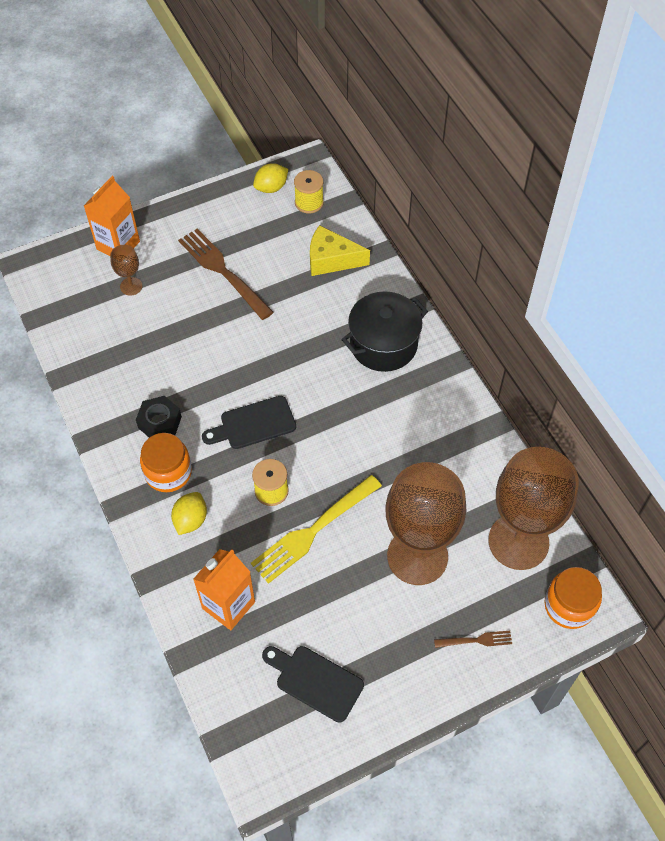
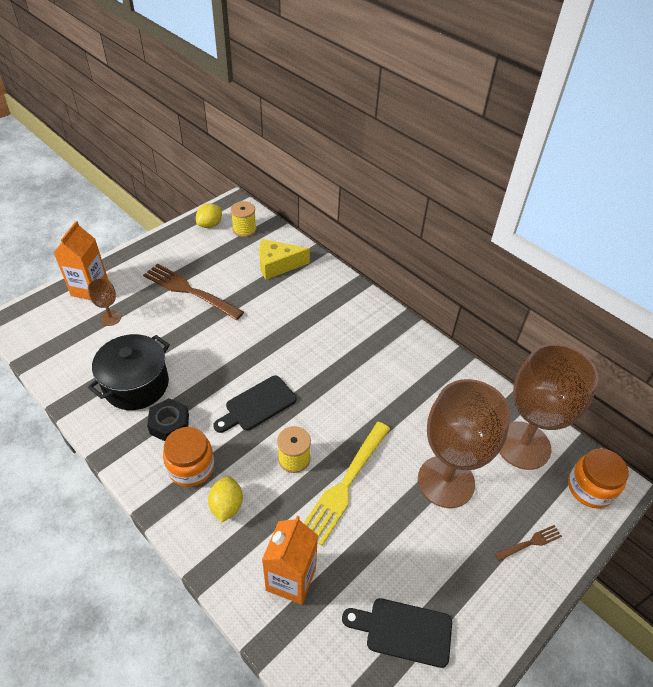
camera: 20 degrees left, 10 degrees down
(383, 344) = (344, 317): black pot -> black pot (136, 385)

